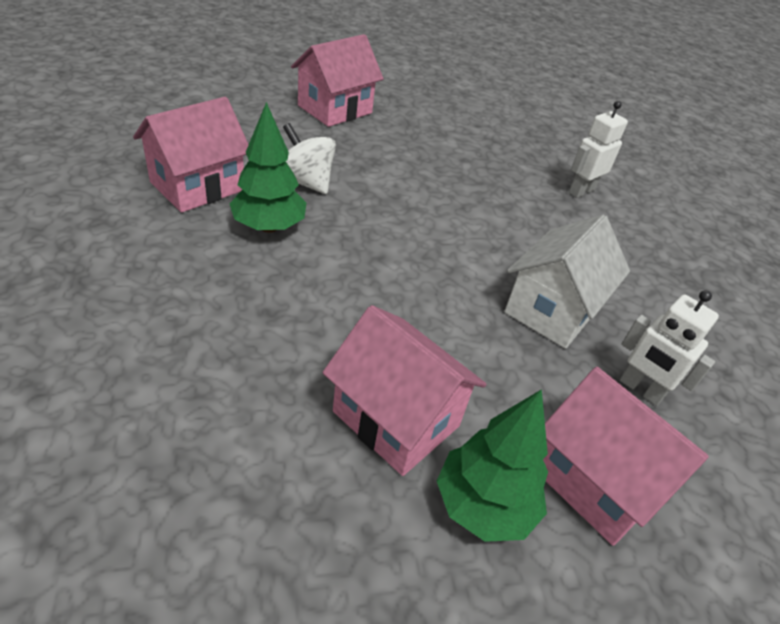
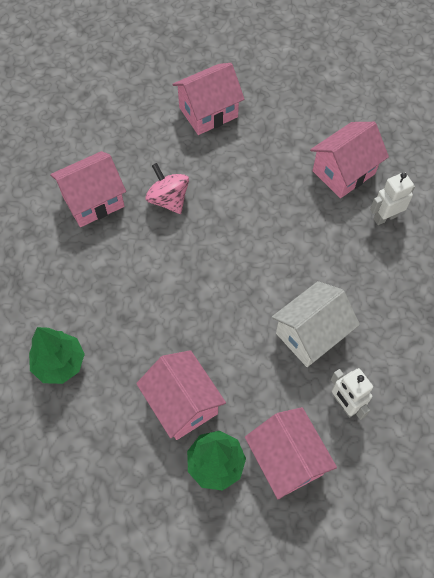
camera: 20 degrees right, 20 degrees up
(269, 227) = (135, 244): green tree -> green tree (60, 363)
(305, 182) = (168, 199): white spinning top -> pink spinning top
(514, 155) = (343, 172): none -> pink house

